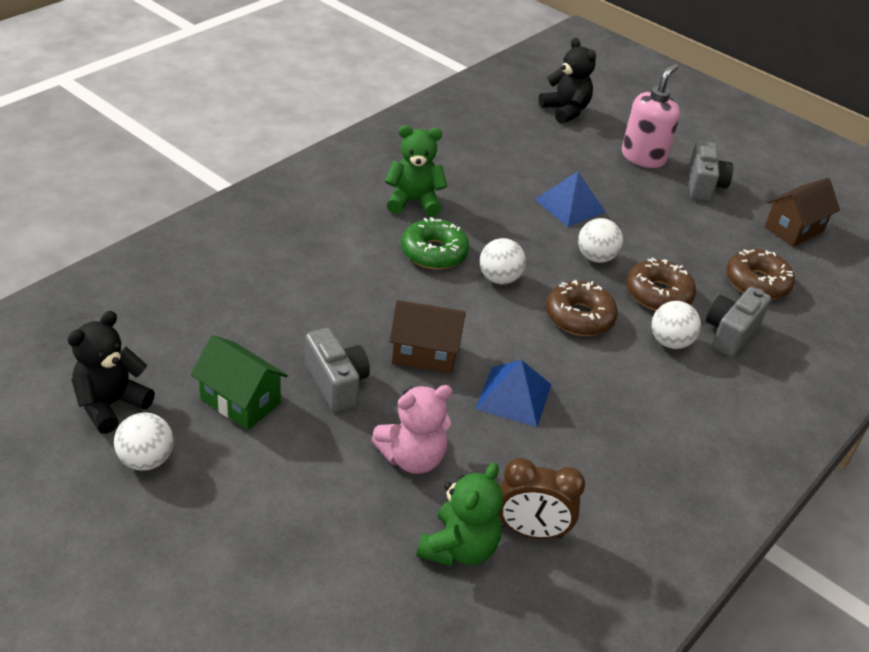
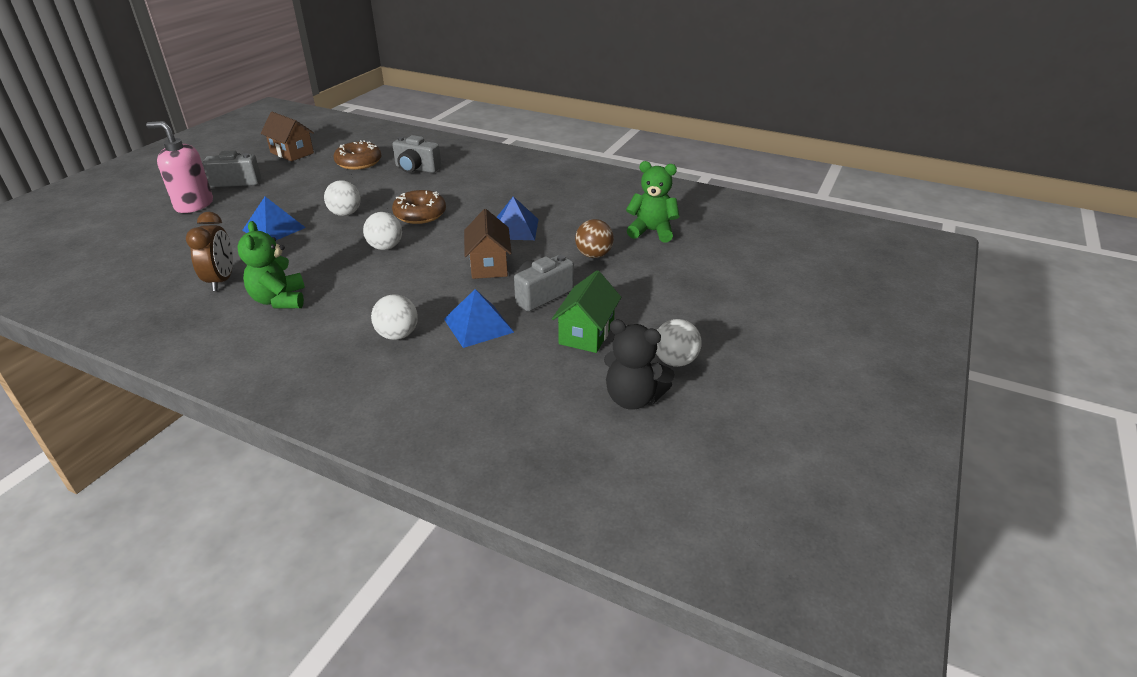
camera: 100 degrees left, 5 degrees down
(301, 322) = (478, 325): none -> blue pyramid
(412, 458) = (594, 255): pink teddy bear -> brown ball
(434, 252) = (358, 279): green donut -> none
(531, 531) = (622, 213): brown clock -> brown clock (221, 280)
(565, 111) = (104, 244): black teddy bear -> none
(658, 294) = (383, 191): brown donut -> none
(670, 342) = (433, 185): white ball -> white ball (397, 335)

